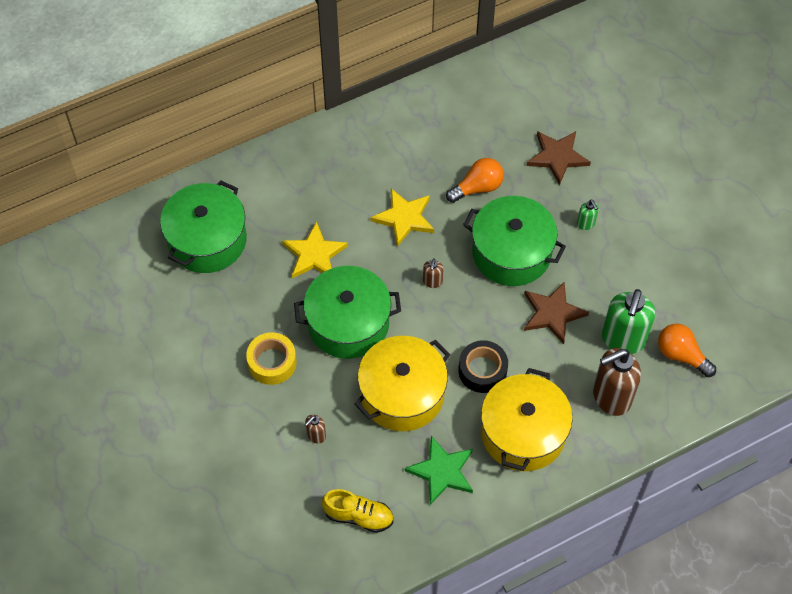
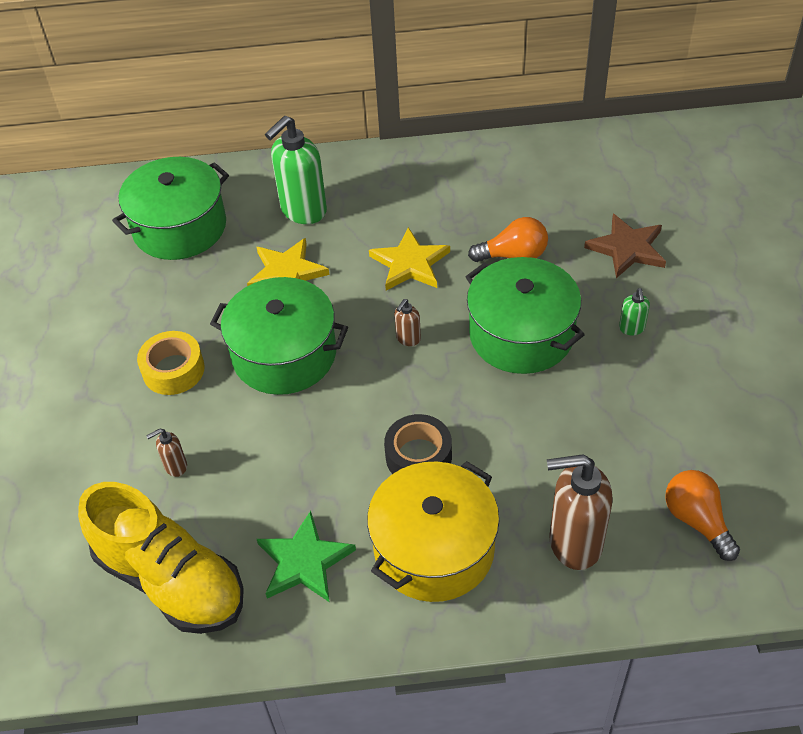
camera: 25 degrees right, 10 degrees down
(358, 516) = (171, 580): yellow shoe -> yellow shoe, size x1.86
(402, 394) = (304, 452): yellow pot -> none
(552, 313) = (541, 417): brown star -> none
(623, 340) = (622, 477): green soap dispenser -> green soap dispenser (303, 211)

